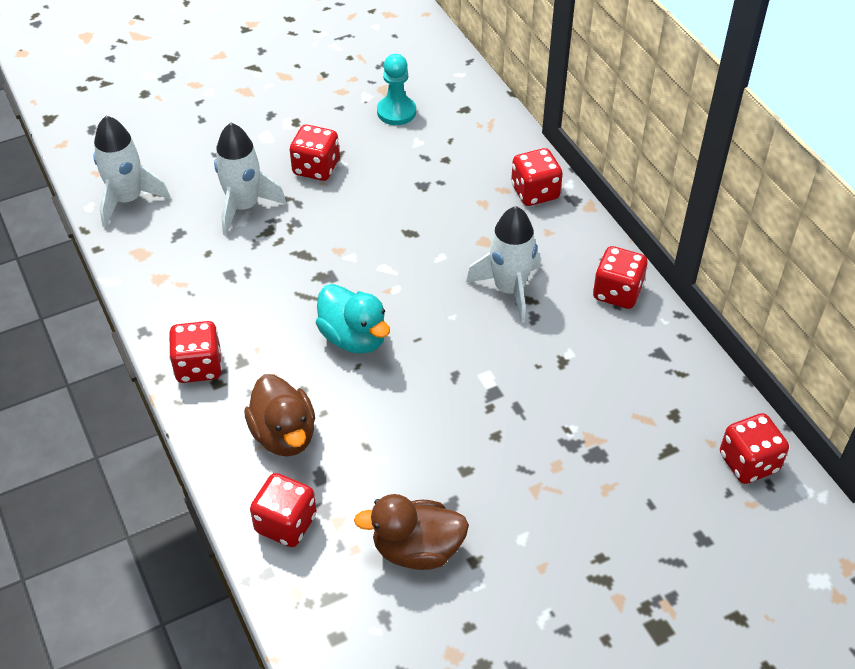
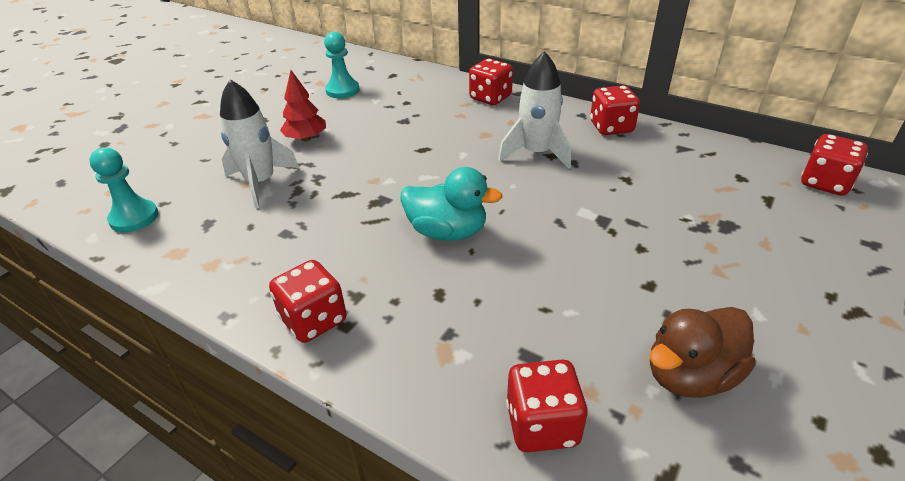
camera: 30 degrees left, 10 degrees down
(128, 200) = (134, 218): white rocket -> turquoise pawn
(284, 435) = (458, 338): brown duck -> none
(316, 168) = (306, 138): red dice -> red tree

